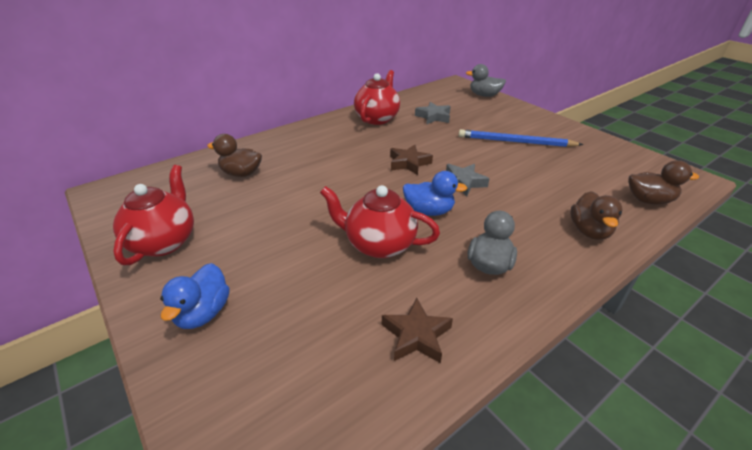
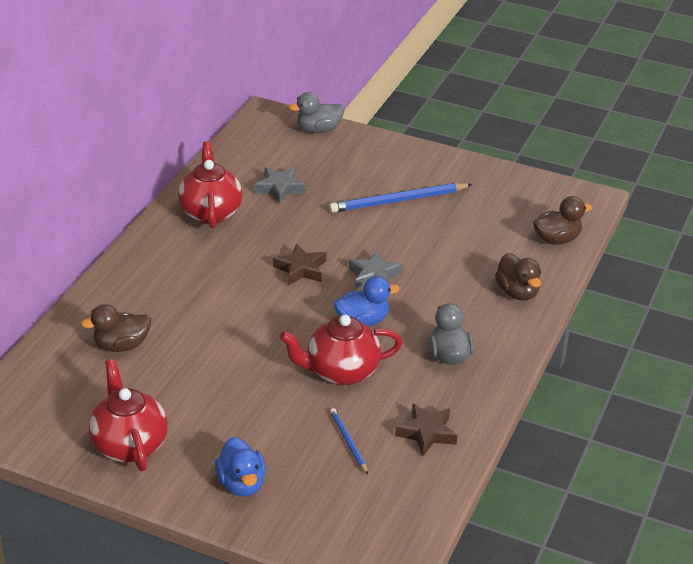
camera: 30 degrees left, 0 degrees up
(332, 312) = (348, 442): none -> blue pencil

